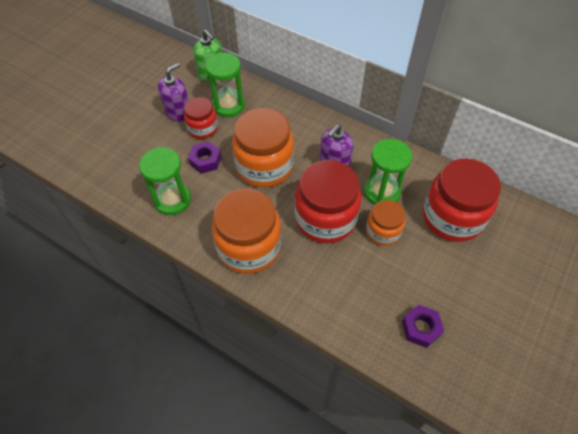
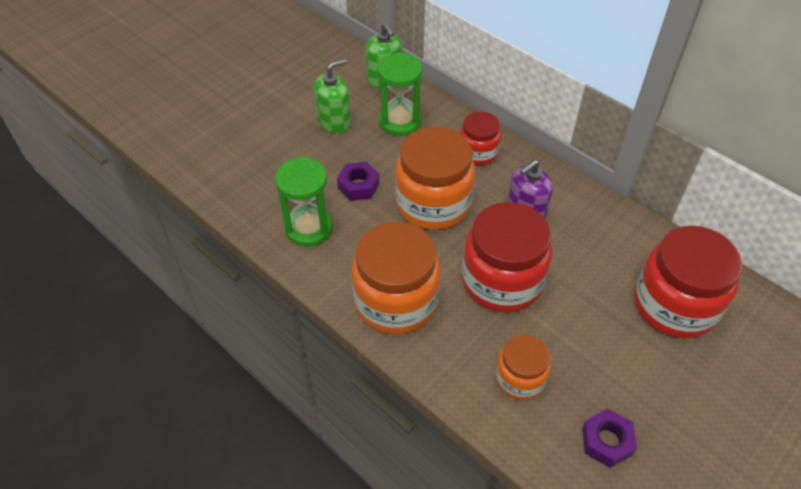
camera: 10 degrees right, 5 degrees down
(178, 112) = (334, 121): purple soap dispenser -> green soap dispenser
(203, 128) = (362, 145): red jar -> red jar (478, 152)
(382, 192) = (583, 258): green hourglass -> none
(383, 231) = (576, 309): orange jar -> orange jar (520, 378)

